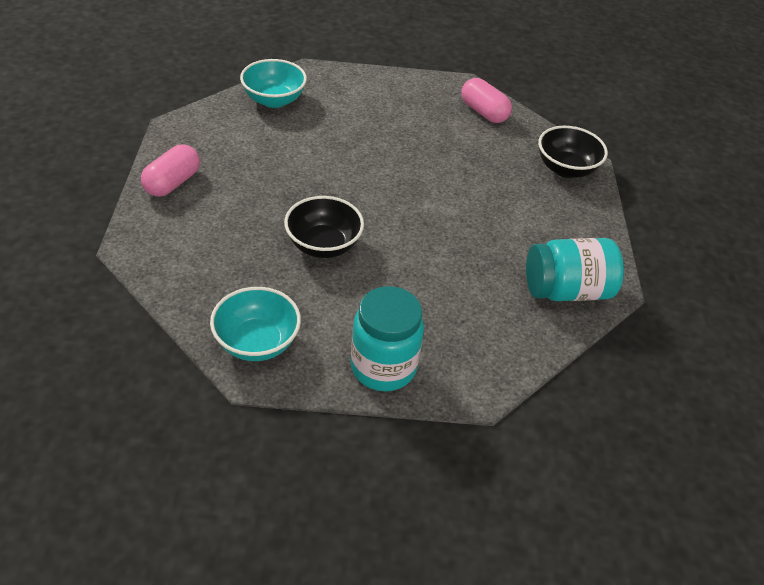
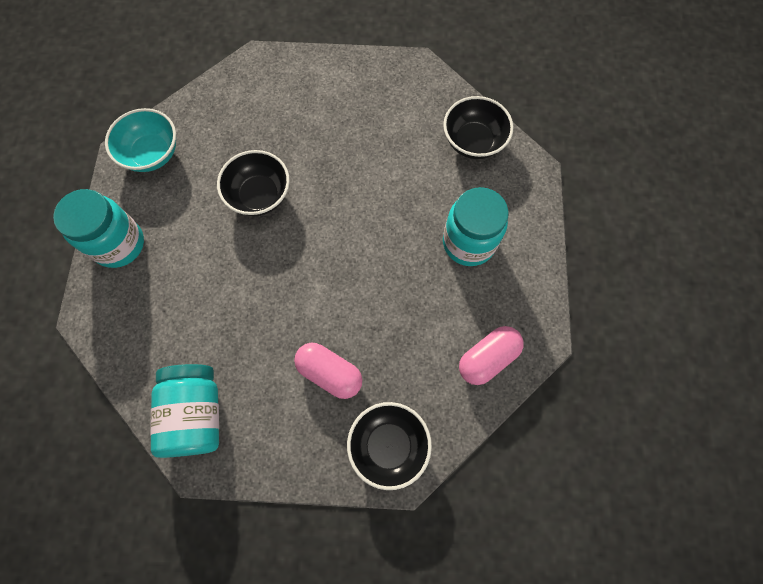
camera: 95 degrees right, 25 degrees up
(172, 183) = (336, 75): pink capsule -> pink capsule (329, 373)
(274, 100) = (473, 141): turquoise bowl -> black bowl
(379, 112) = (468, 243): none -> turquoise jar

